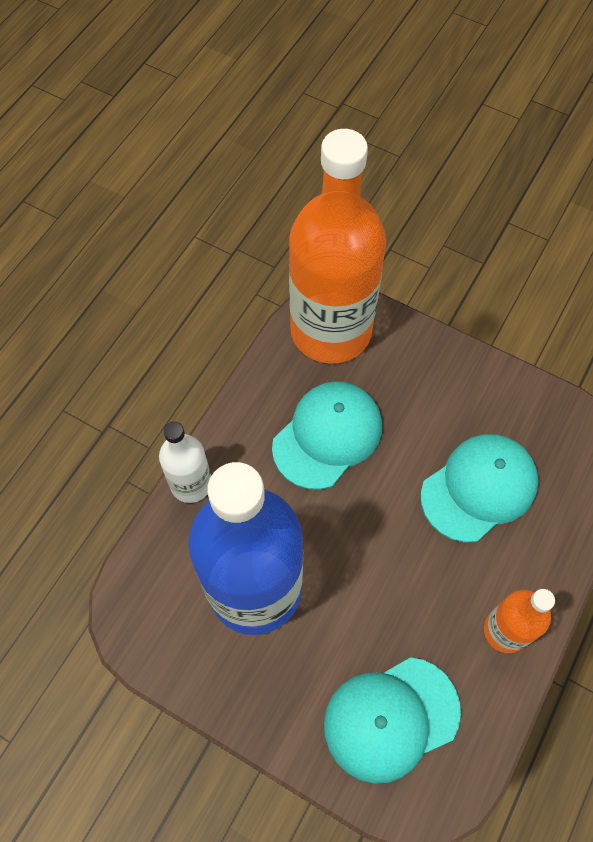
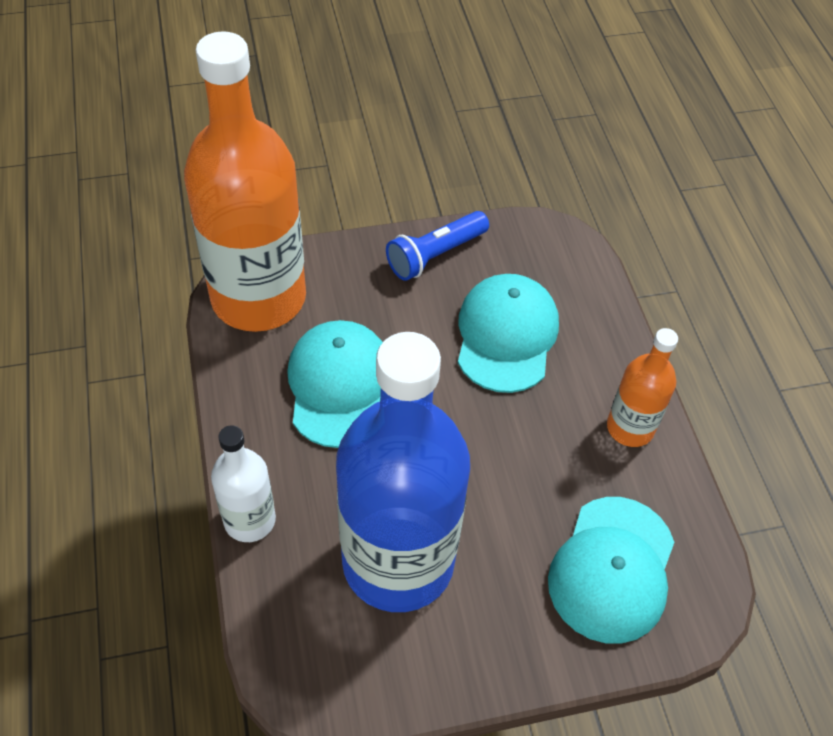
camera: 45 degrees left, 10 degrees down
(484, 387) = (435, 255): none -> blue flashlight

